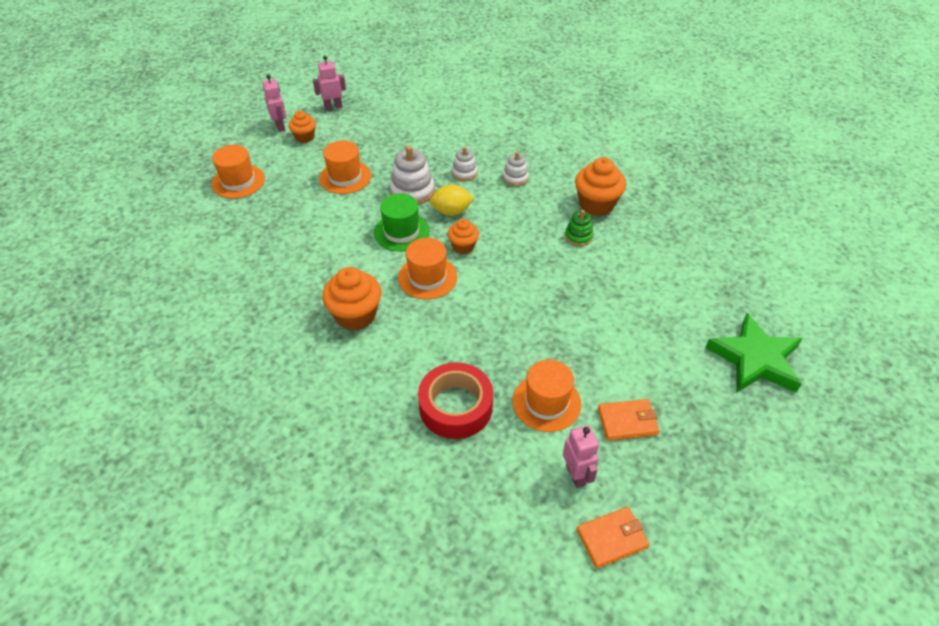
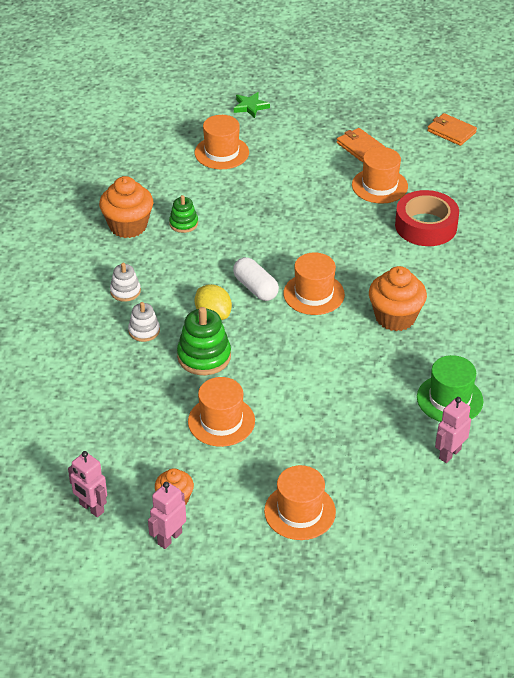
camera: 120 degrees left, 5 degrees down
(401, 232) = (270, 337): green hat -> green hat (449, 399)
(412, 191) = (204, 356): white stacking toy -> green stacking toy
(463, 246) = (255, 288): orange cupcake -> white capsule
(576, 475) = (423, 156): pink robot -> pink robot (449, 453)
(676, 302) = (221, 153): none -> orange hat
(755, 359) = (250, 107): green star -> green star, size x0.49

